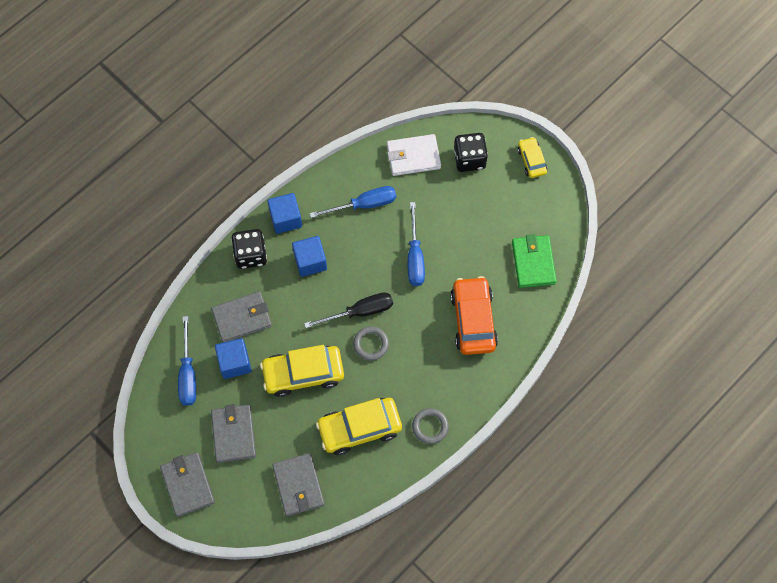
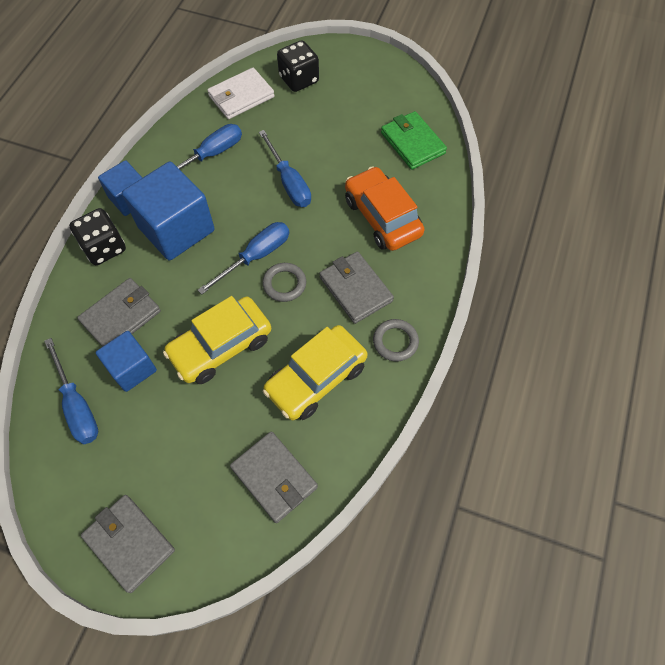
camera: 25 degrees left, 5 degrees down
(234, 434) = (165, 452): grey wallet -> grey wallet (355, 289)
(310, 261) = (176, 229): blue cube -> blue cube, size x1.71
(360, 312) = (256, 256): black screwdriver -> blue screwdriver
(531, 160) = (360, 60): yellow car -> none

